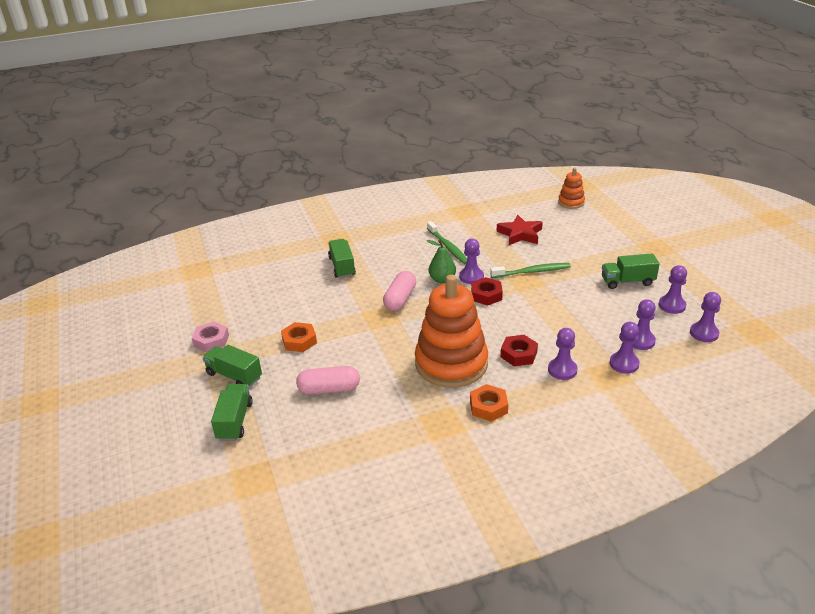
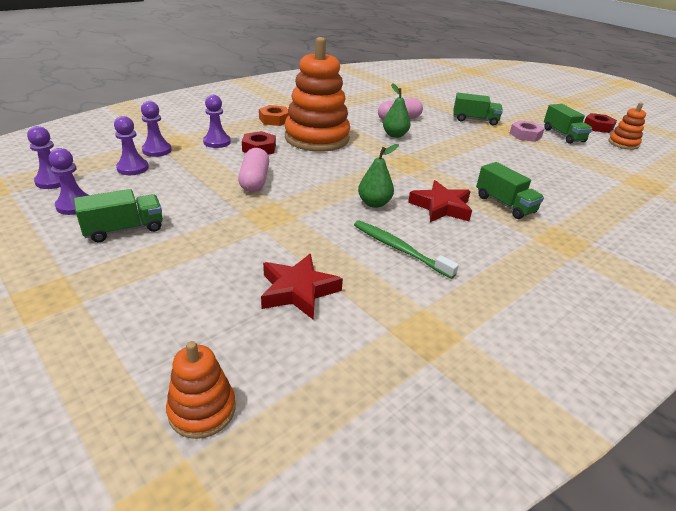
camera: 155 degrees right, 0 degrees up
(125, 315) = (623, 144): none -> orange stacking toy
(235, 421) = (441, 103): green truck -> green truck (563, 135)
(299, 341) = (457, 141): orange nut -> none
(360, 359) = (395, 135): none -> green pear
(393, 270) = (441, 207): none -> red star
(400, 299) = (404, 179): pink capsule -> pink capsule (255, 181)
(471, 277) = (341, 211): purple pawn -> none
(486, 295) = (311, 192): red nut -> red nut (598, 127)
(532, 272) = (263, 227): green toothbrush -> none

